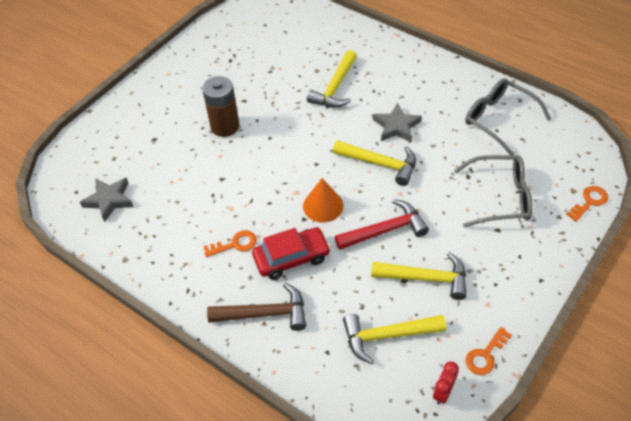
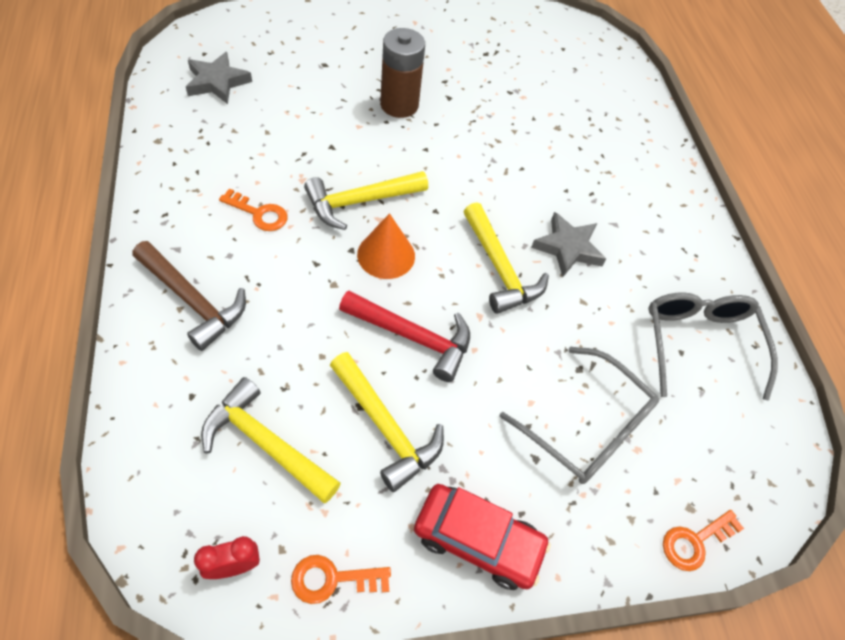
camera: 35 degrees right, 5 degrees up
(291, 258) = (288, 274): red car -> red car (477, 540)
(335, 88) = (554, 158): yellow hammer -> yellow hammer (360, 202)
(589, 202) = (695, 541): orange key -> orange key turned 150 degrees clockwise

